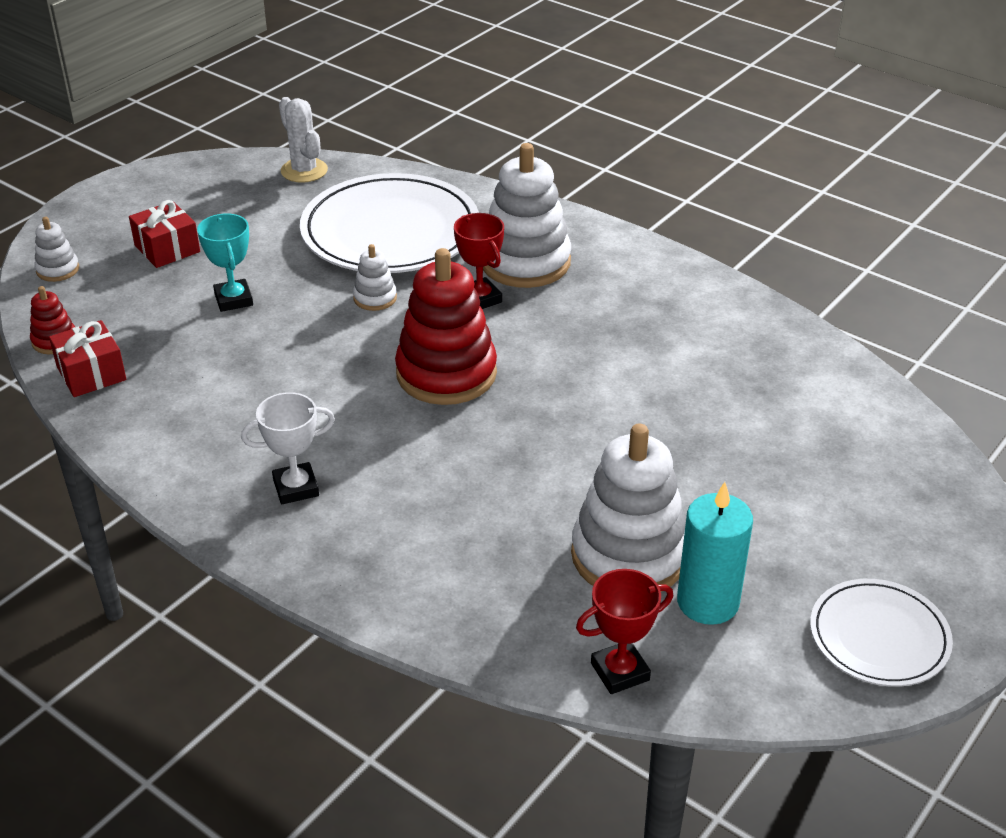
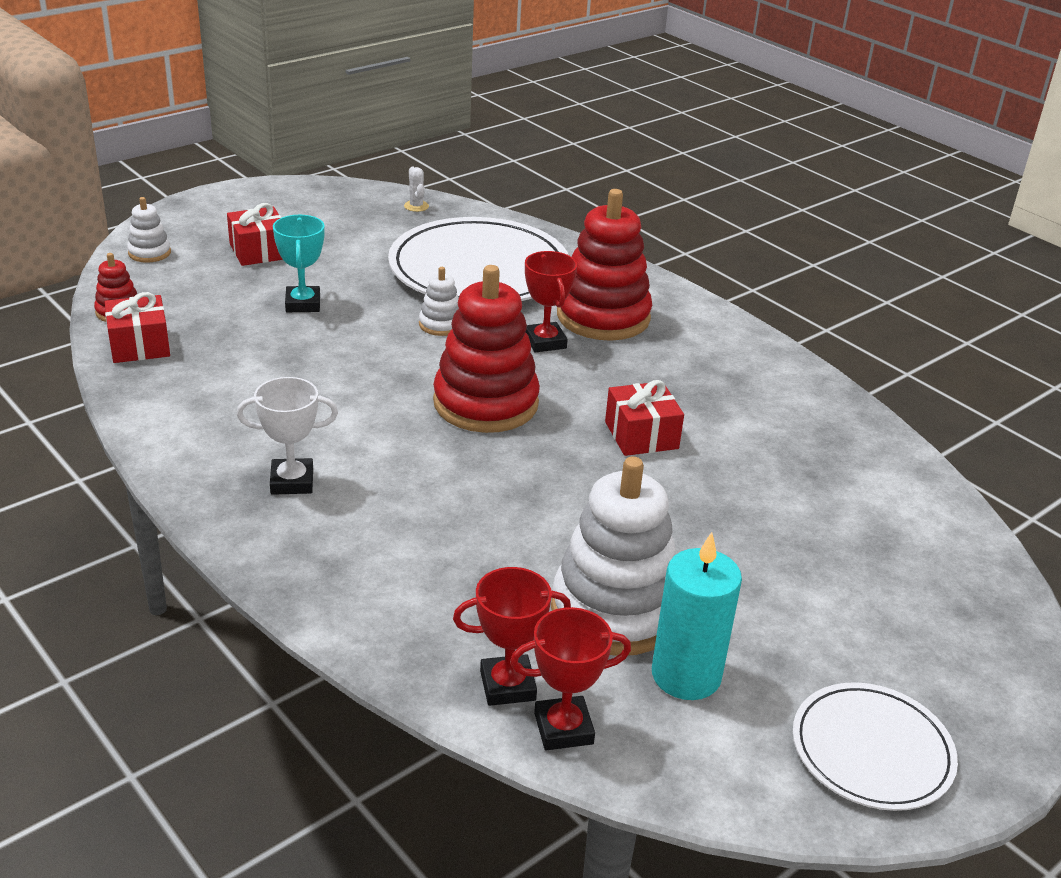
camera: 10 degrees right, 5 degrees down
(304, 171) = (416, 206): white cactus -> white cactus, size x0.54
(525, 262) = (603, 317): white stacking toy -> red stacking toy
(559, 643) = (507, 685): none -> red trophy
(599, 379) = (641, 435): none -> red gift

